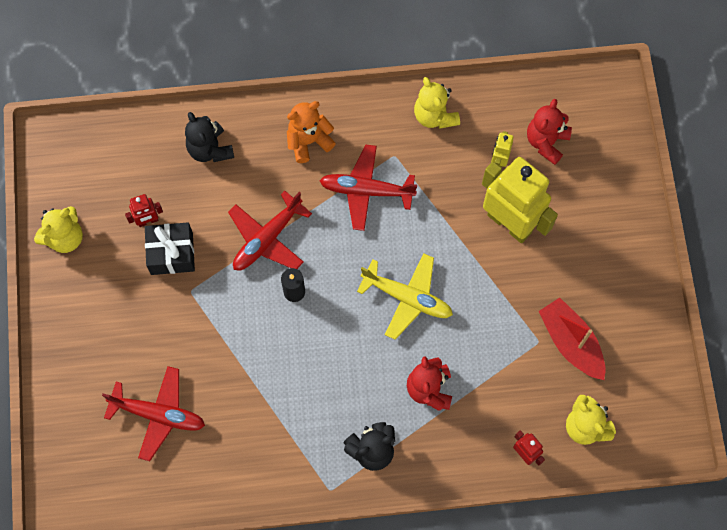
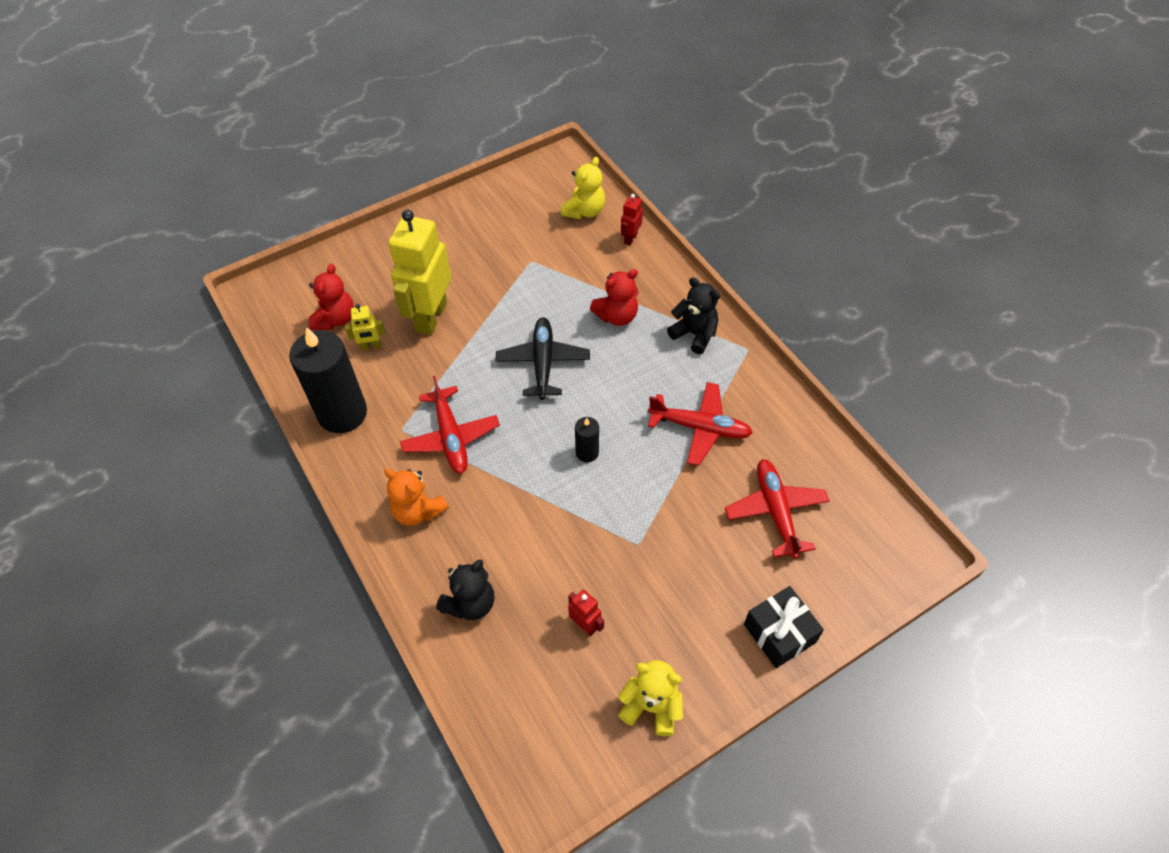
camera: 115 degrees left, 15 degrees down
(172, 253) = (608, 582): black gift -> black gift (779, 633)
(267, 239) = (545, 500): red plane -> red plane (700, 428)
(407, 298) = (543, 362): yellow plane -> black plane
(435, 116) = (342, 413): yellow teddy bear -> black candle
(546, 142) = (335, 319): red teddy bear -> red teddy bear turned 75 degrees counterclockwise
(571, 342) = (520, 241): red boat -> none

